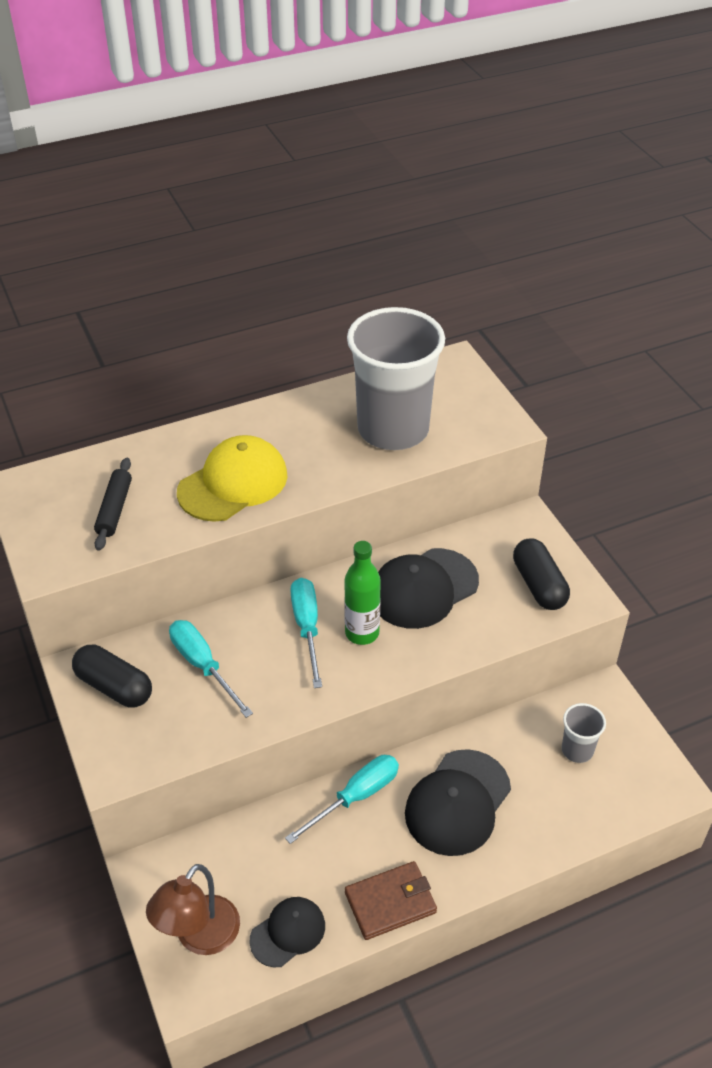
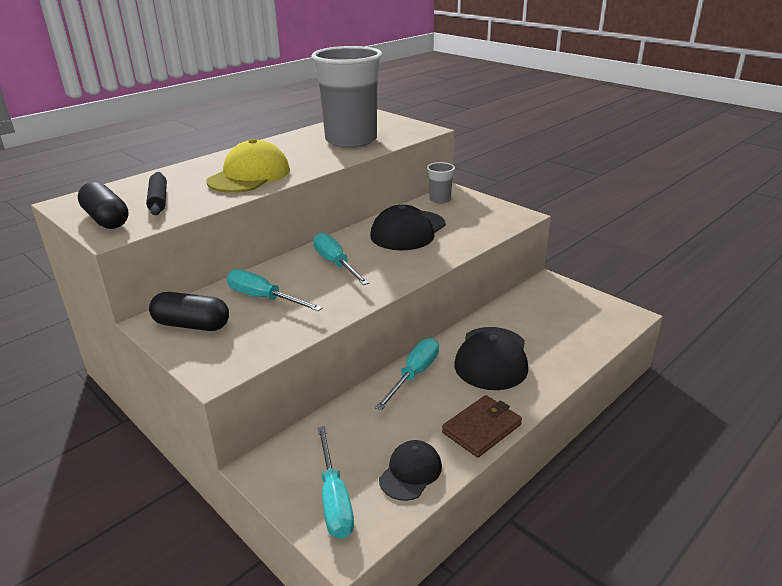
camera: 20 degrees left, 15 degrees down
(199, 937) = (334, 499): brown lamp -> turquoise screwdriver
(362, 633) = (378, 258): green bottle -> none
(539, 585) = (484, 215): black capsule -> black capsule (106, 219)
(577, 750) = (552, 312): grey cup -> grey cup (440, 200)

